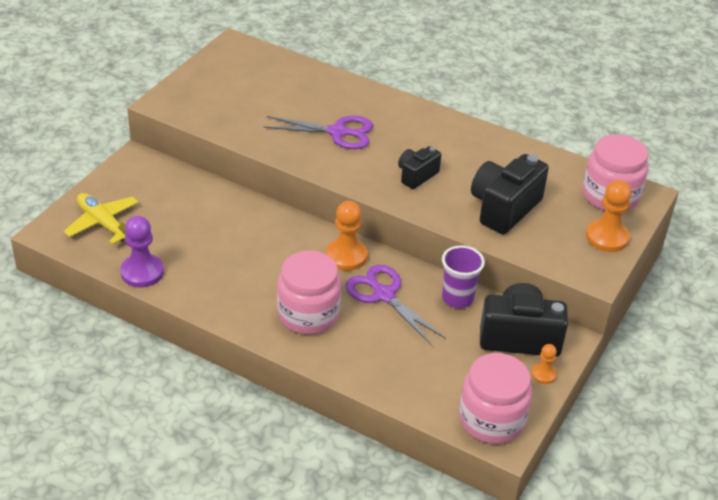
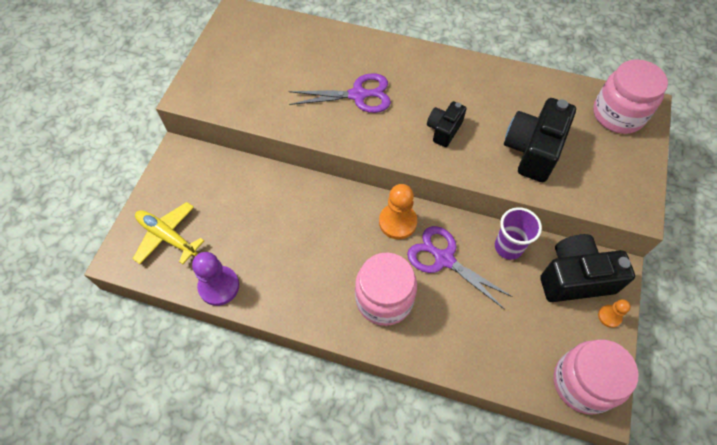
camera: 10 degrees left, 20 degrees up
(607, 237) = (632, 163): orange pawn -> none

